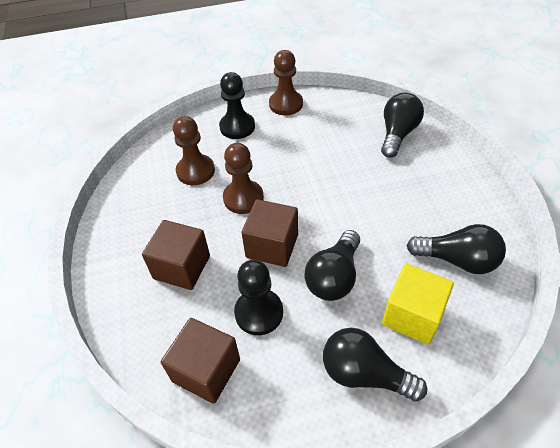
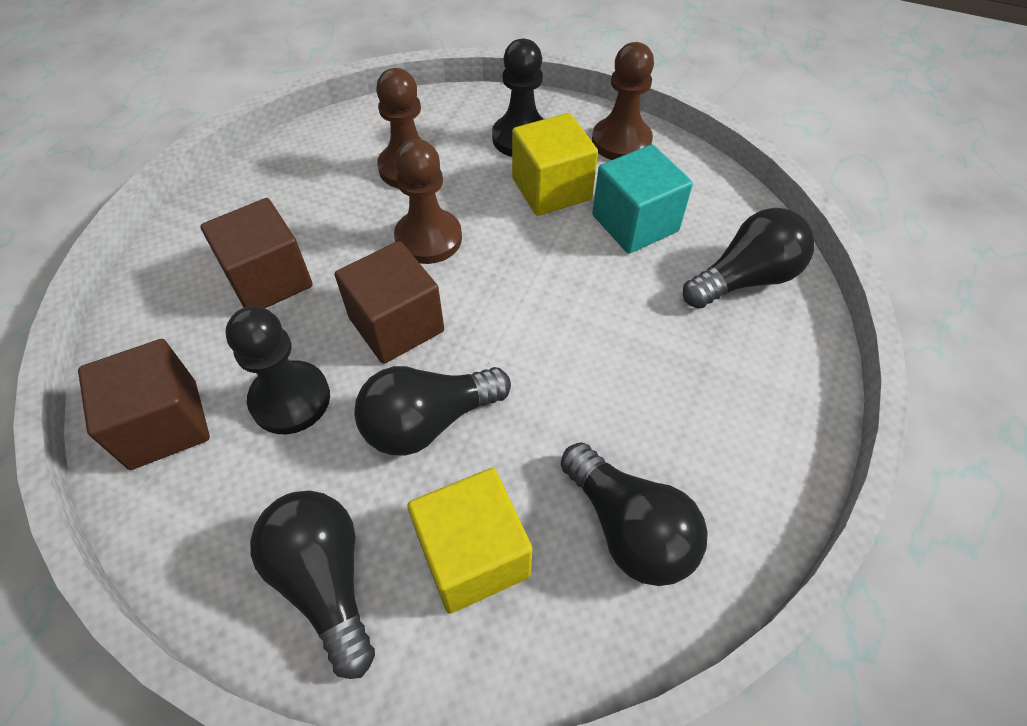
camera: 35 degrees right, 5 degrees up
(277, 142) = (551, 189): none -> yellow cube
(330, 137) = (635, 223): none -> turquoise cube

